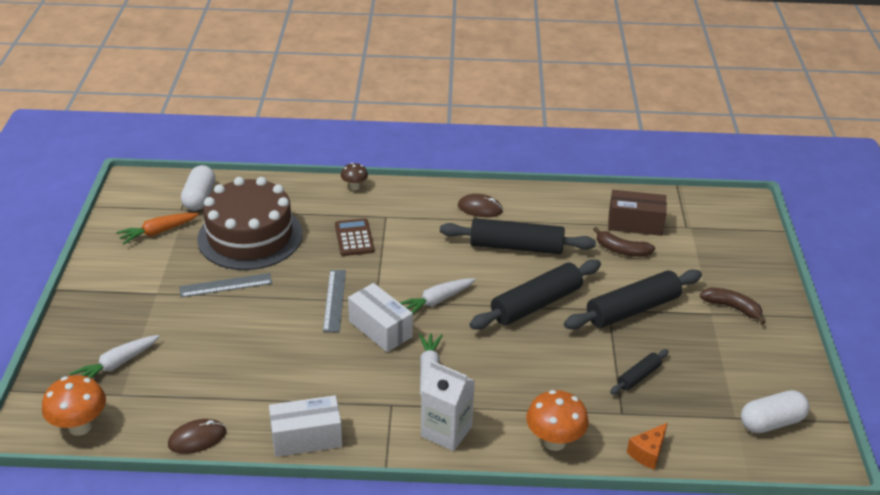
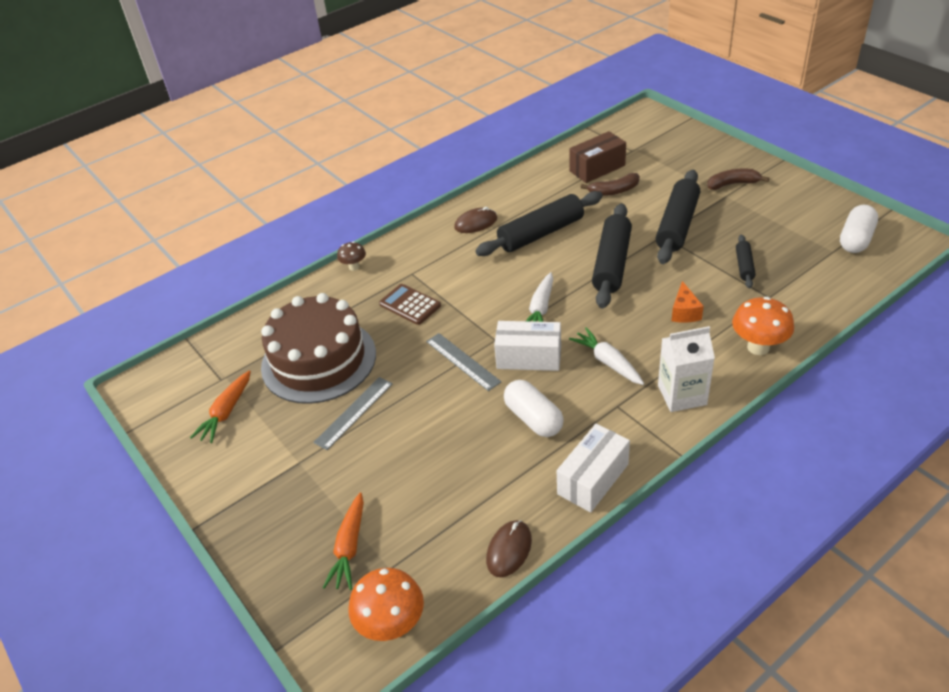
camera: 35 degrees left, 5 degrees up
(117, 364) = (349, 547): white carrot -> orange carrot
(199, 198) = (226, 359): white capsule -> white capsule (533, 419)
(648, 453) = (820, 311): orange cheese -> orange cheese (684, 312)

